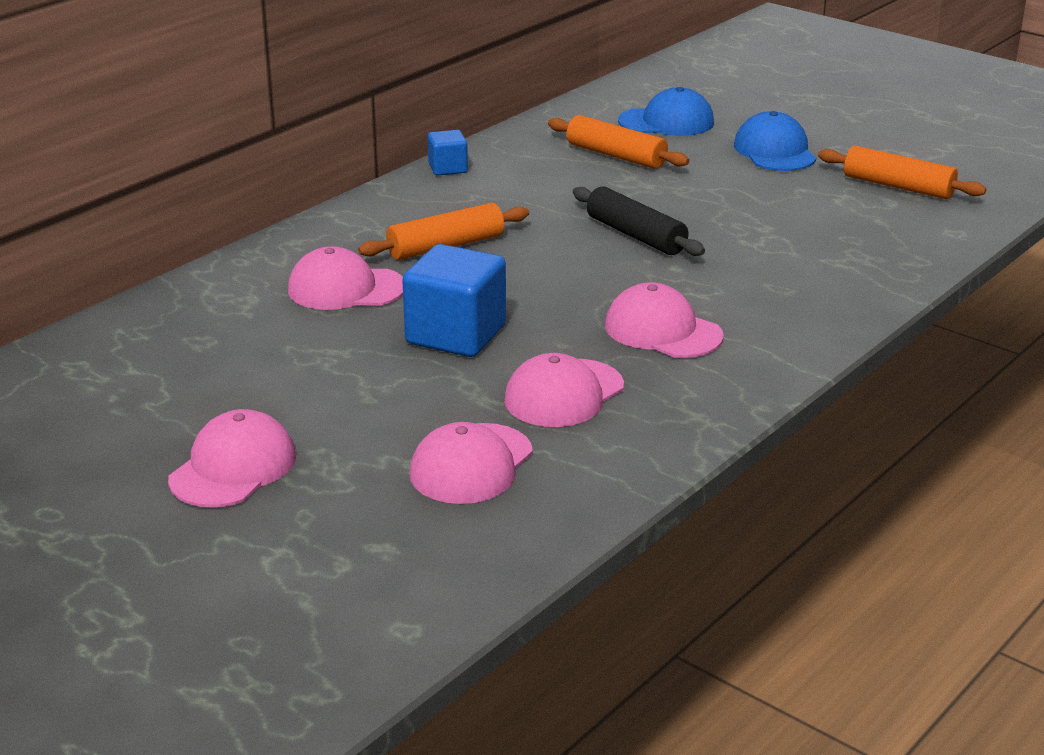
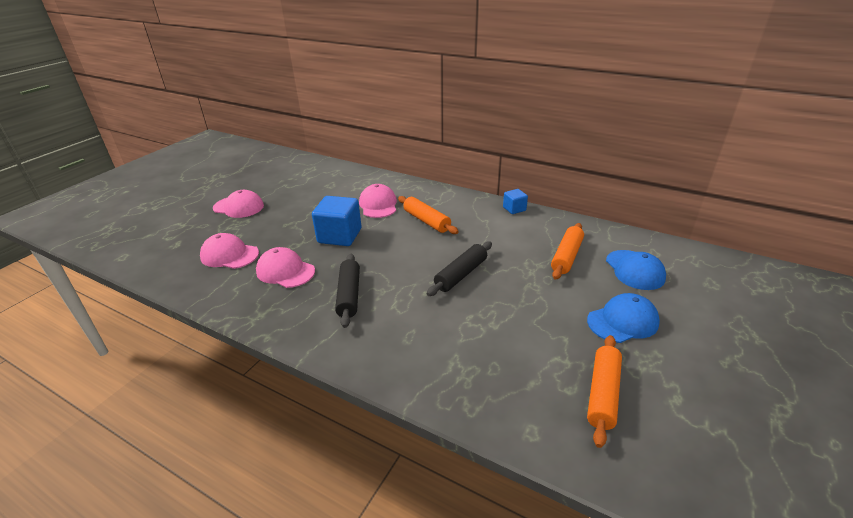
camera: 80 degrees right, 5 degrees up
(663, 331) = (349, 295): pink cap -> black rolling pin

